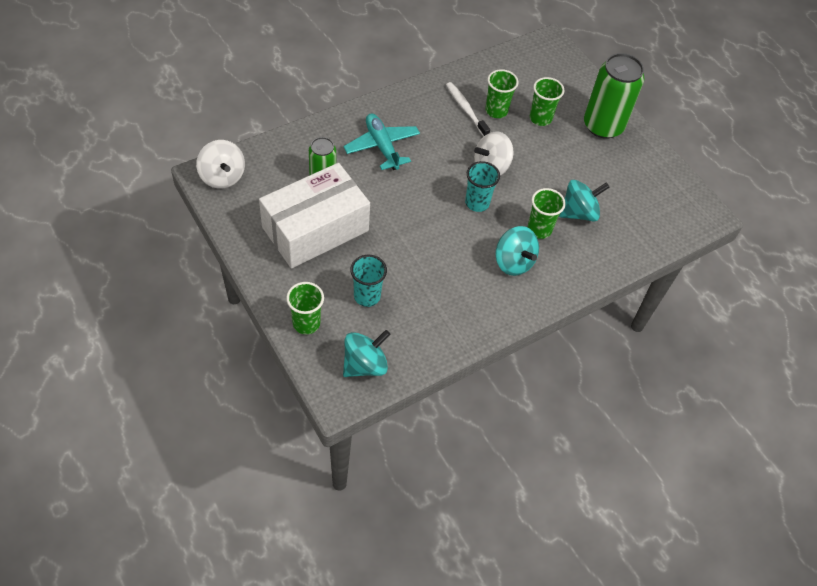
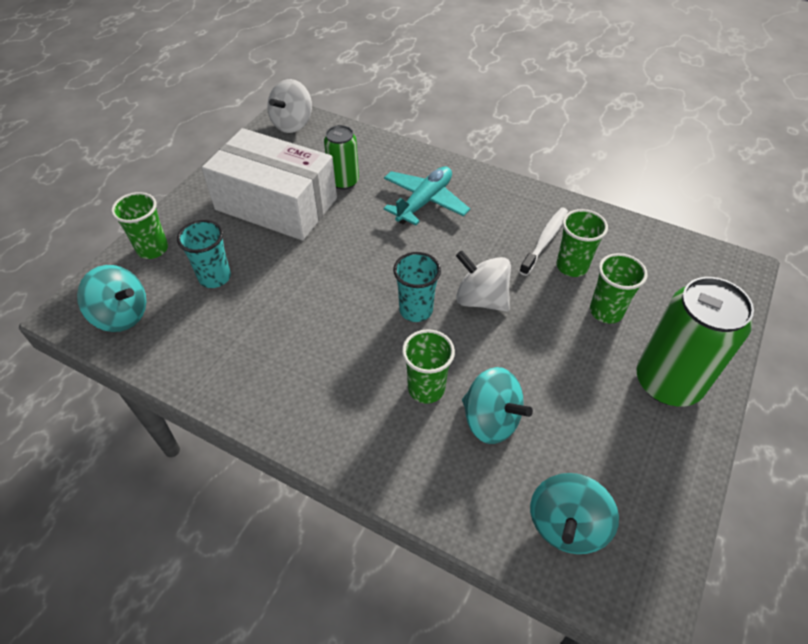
camera: 65 degrees right, 5 degrees down
(513, 262) = (353, 384): turquoise spinning top -> turquoise spinning top (566, 525)

